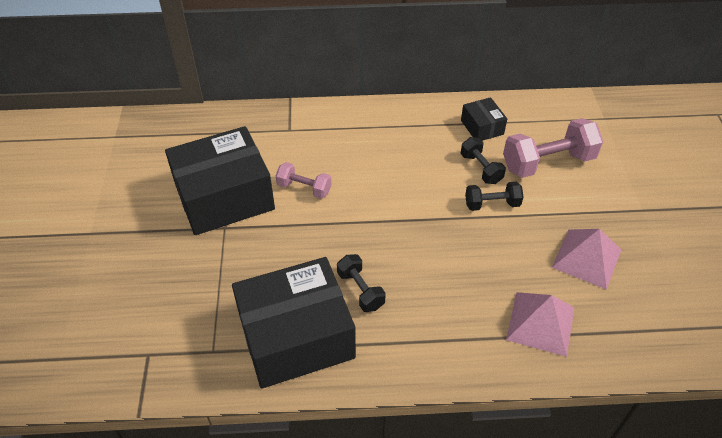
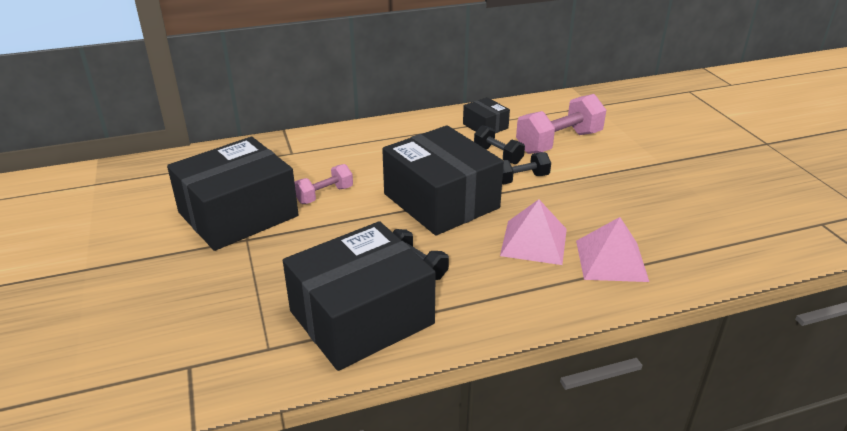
camera: 15 degrees left, 15 degrees down
(304, 188) = (324, 195): pink dumbbell -> pink dumbbell turned 45 degrees counterclockwise
(407, 217) = (441, 201): none -> black box
(586, 258) = (629, 204): pink pyramid -> pink pyramid (533, 242)

